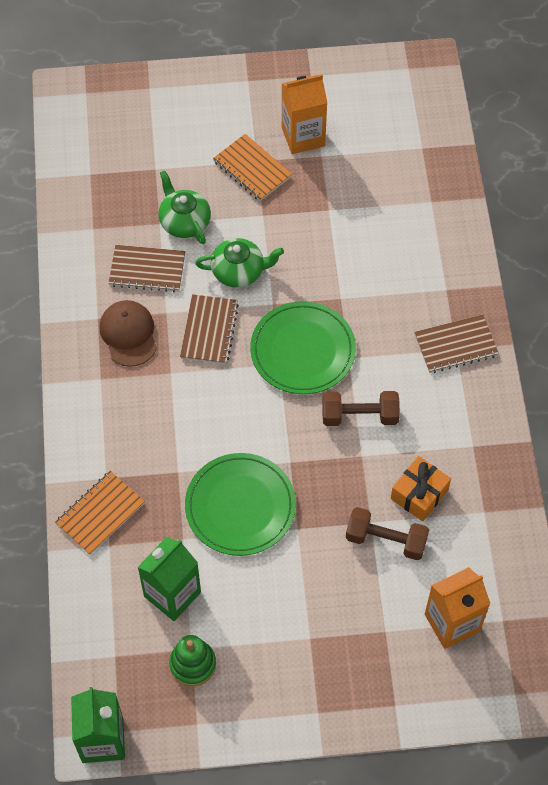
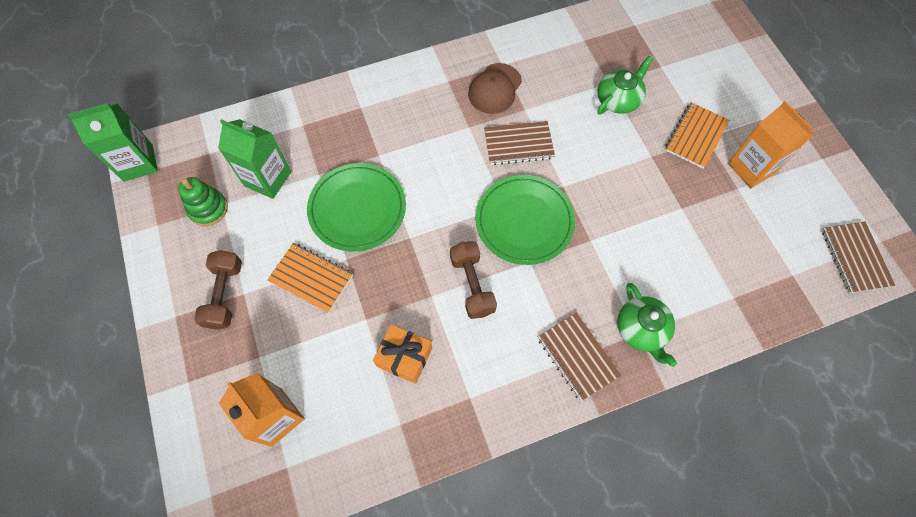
camera: 75 degrees right, 5 degrees up
(100, 514) = (328, 112): orange notebook -> orange notebook (311, 278)
(128, 334) = (495, 89): brown cap -> brown cap turned 150 degrees clockwise
(147, 270) = (560, 86): brown notebook -> brown notebook (855, 258)
(239, 271) = (586, 152): green teapot -> green teapot (641, 330)
(386, 540) = (350, 337): brown dumbbell -> brown dumbbell (224, 295)

